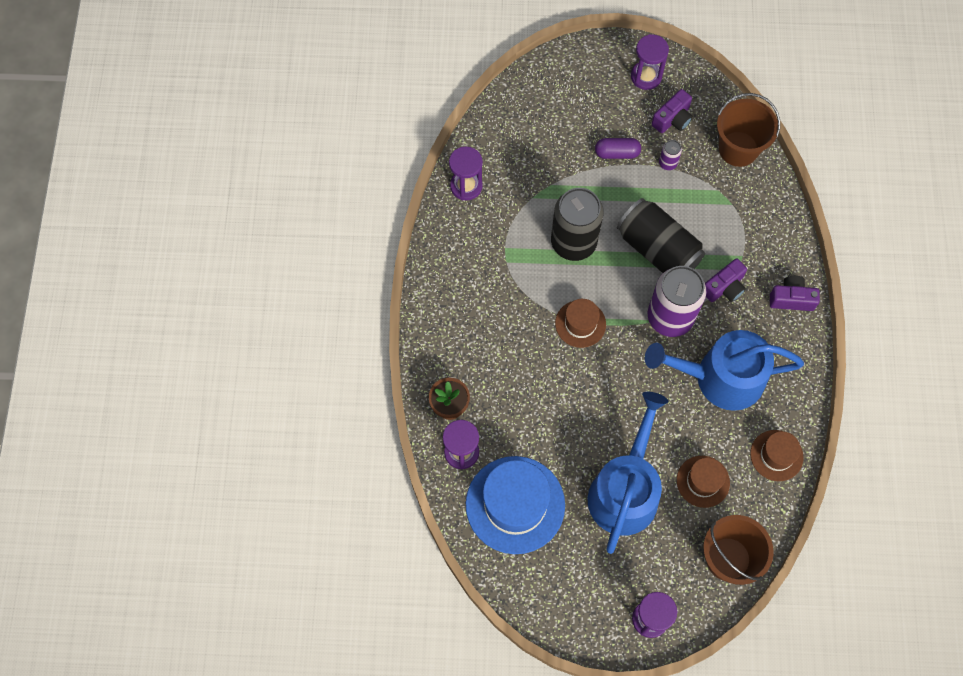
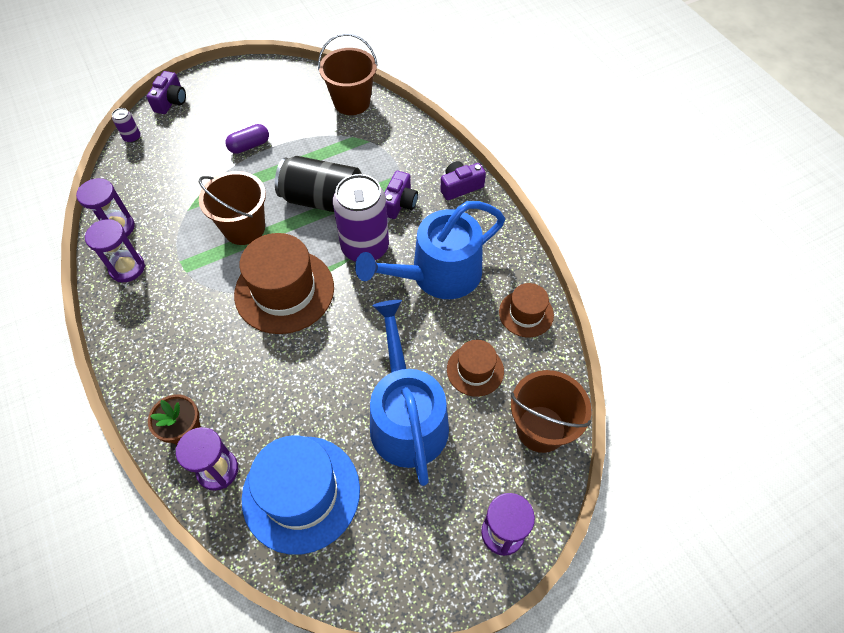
camera: 30 degrees left, 10 degrees down
(573, 242) = (244, 228): black can -> brown bucket
(580, 324) = (284, 291): brown hat -> brown hat, size x1.86
(646, 76) = (246, 84): purple hourglass -> purple hourglass (127, 268)
(668, 163) = (298, 135): purple can -> purple can (132, 137)
(672, 119) = (285, 104): purple camera -> purple camera (171, 101)

